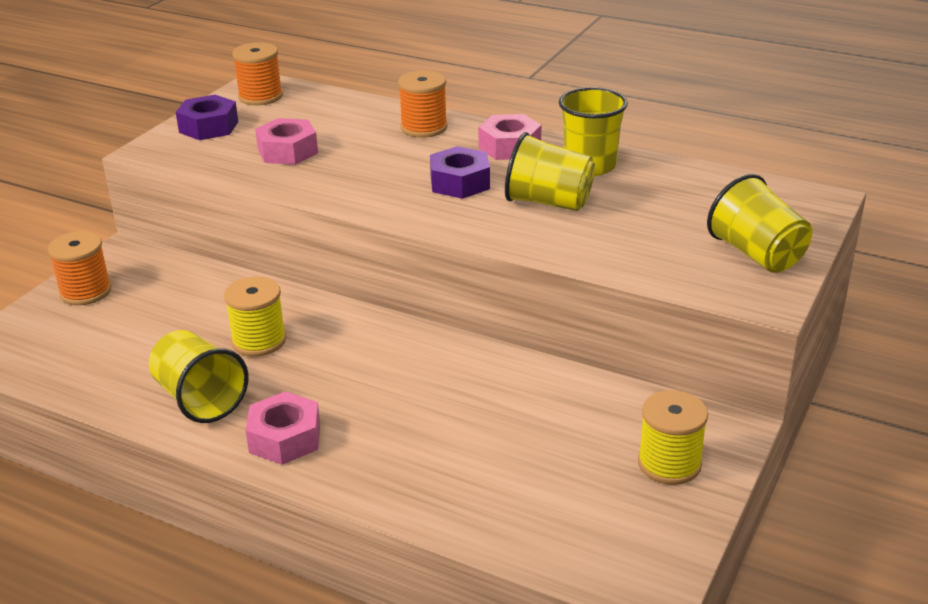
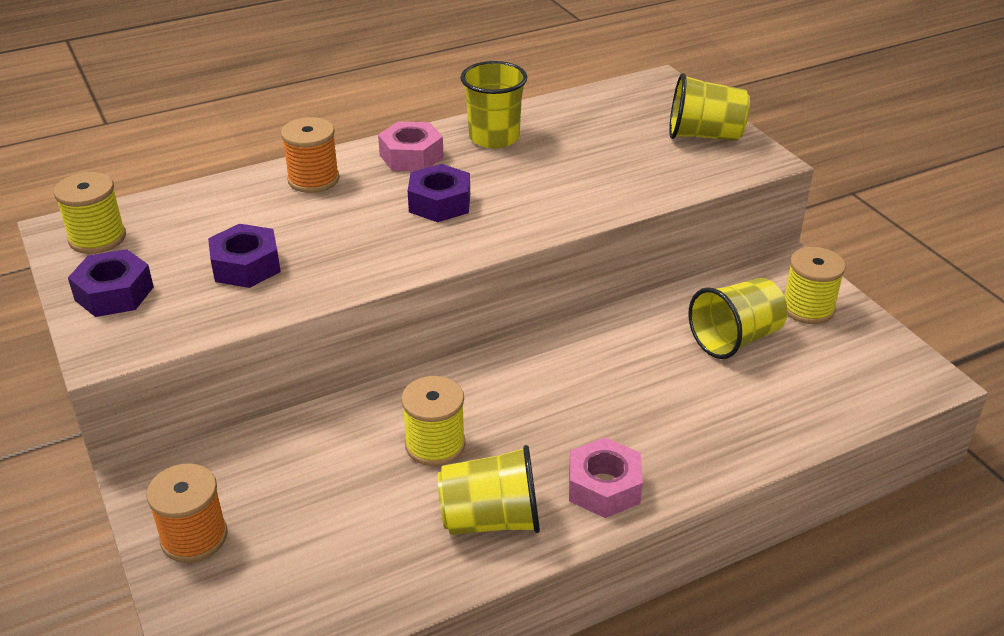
camera: 55 degrees left, 5 degrees up
(260, 96) = (97, 238): orange spool -> yellow spool
(287, 151) = (246, 266): pink nut -> purple nut
(548, 202) = (528, 179): yellow cup -> yellow cup (735, 339)

